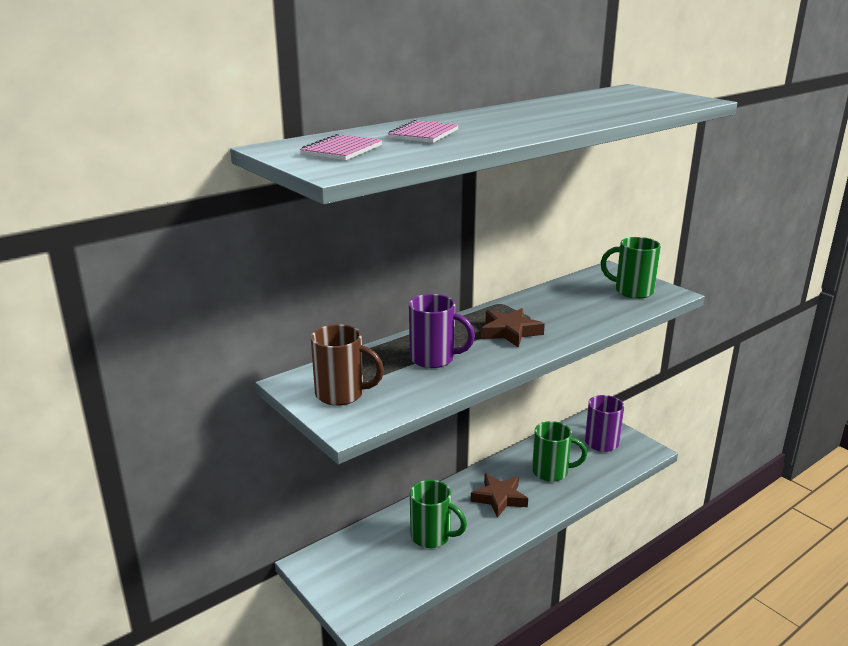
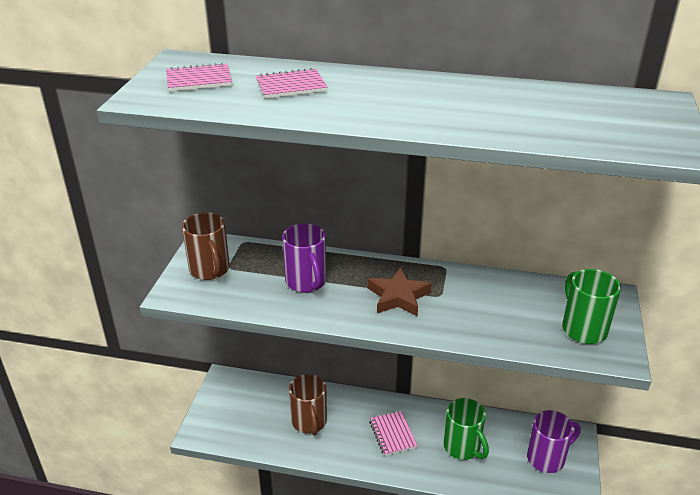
camera: 50 degrees right, 10 degrees up
(432, 536) = (309, 422): green mug -> brown mug
(499, 498) = (392, 434): brown star -> pink notebook

